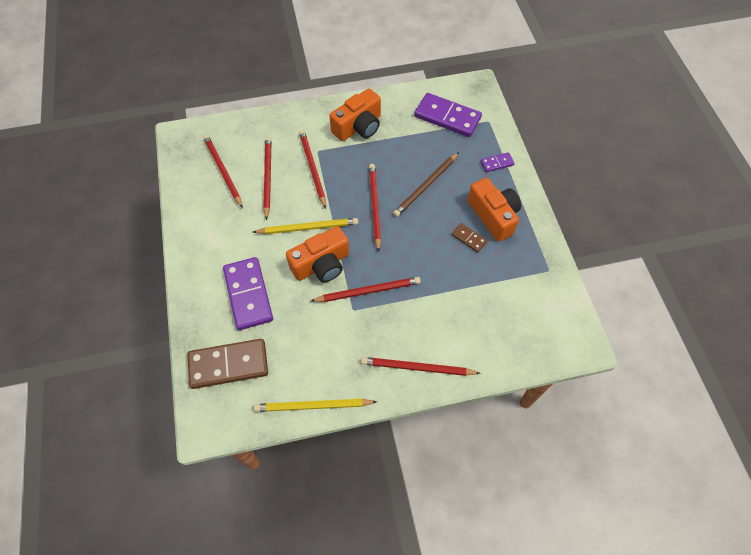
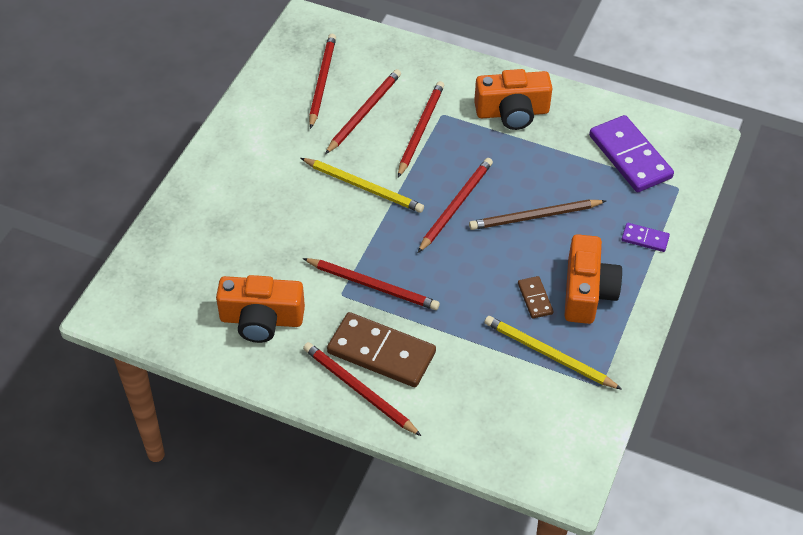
camera: 35 degrees right, 10 degrees down
(228, 364) = (173, 271): brown domino -> brown domino (381, 352)
(248, 294) = (247, 217): purple domino -> none
(313, 406) = (222, 358): yellow pencil -> yellow pencil (548, 354)
(321, 264) = (346, 231): orange camera -> orange camera (261, 320)

